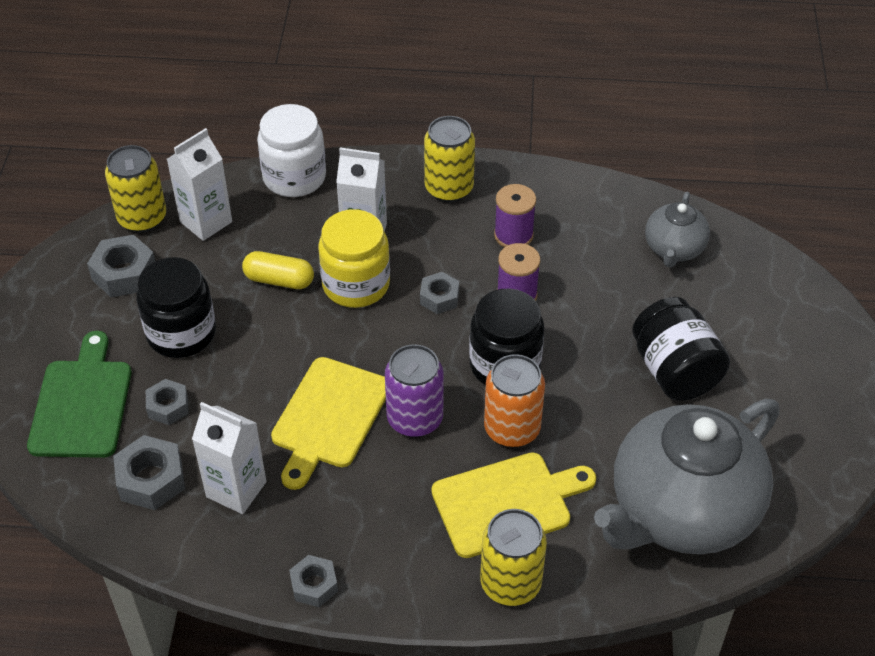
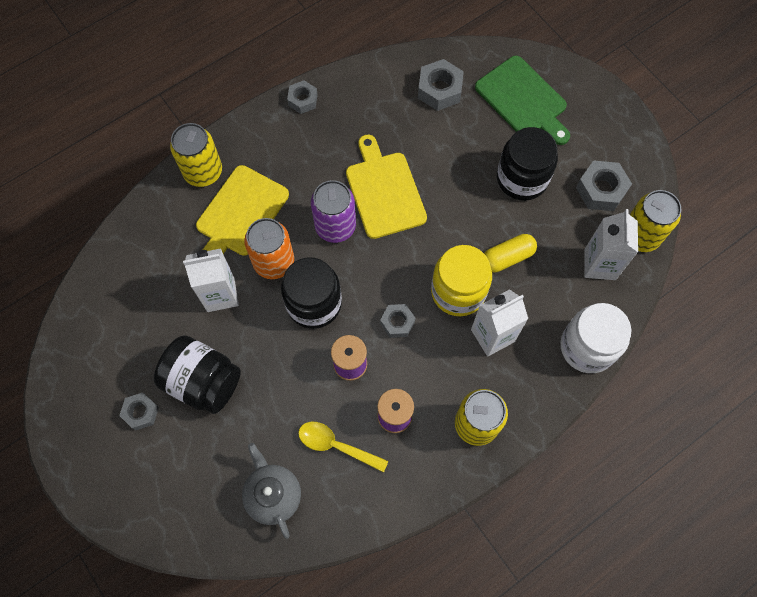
camera: 140 degrees right, 20 degrees up
(168, 406) = (477, 132): grey nut -> grey nut (141, 412)
(236, 489) = (391, 116): white carton -> white carton (220, 294)
(586, 247) = (336, 445): none -> yellow spoon
(681, 511) = (137, 281): grey teapot -> none

